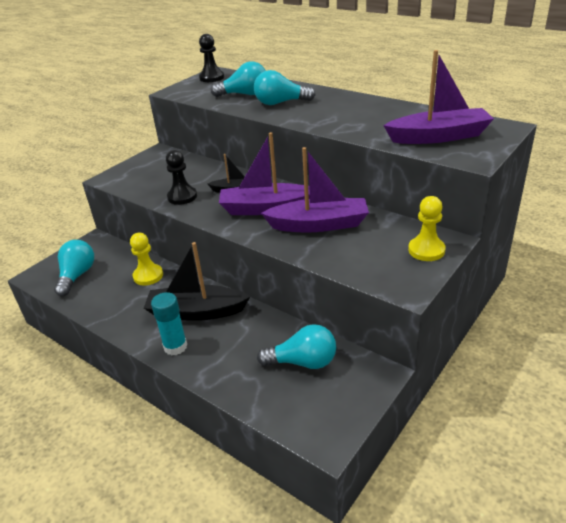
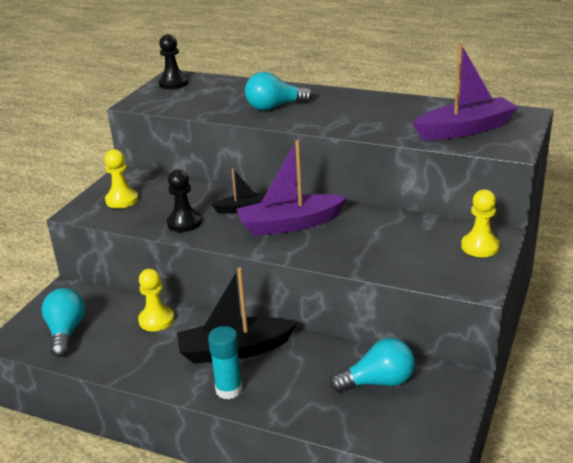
camera: 15 degrees left, 5 degrees down
(145, 172) = (122, 200): none -> yellow pawn
(244, 94) = (226, 100): turquoise light bulb -> none
(319, 225) = (357, 235): purple boat -> none

